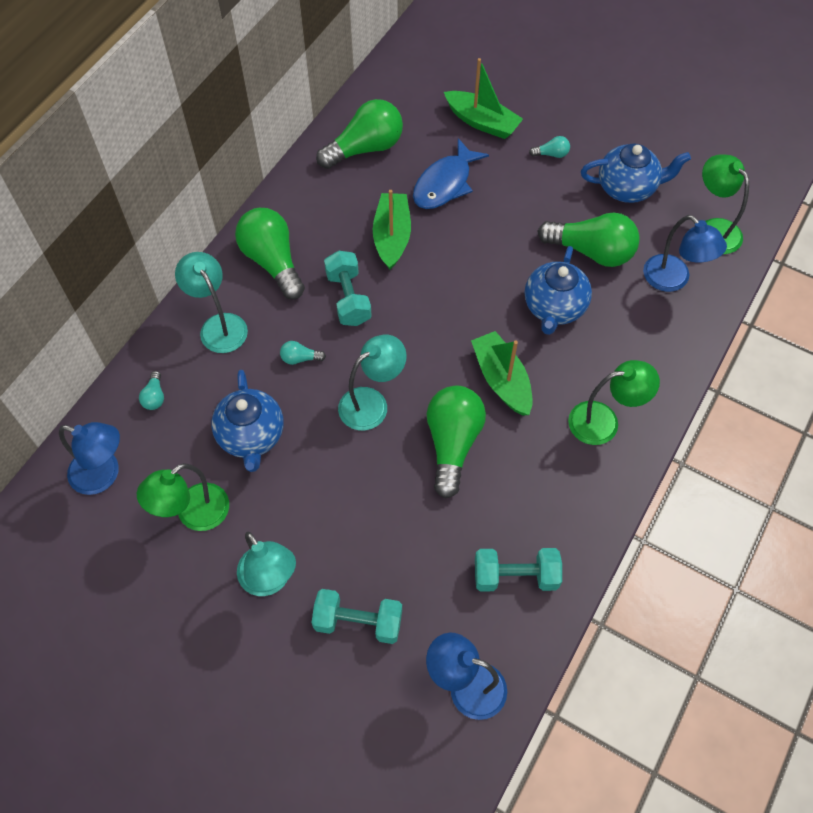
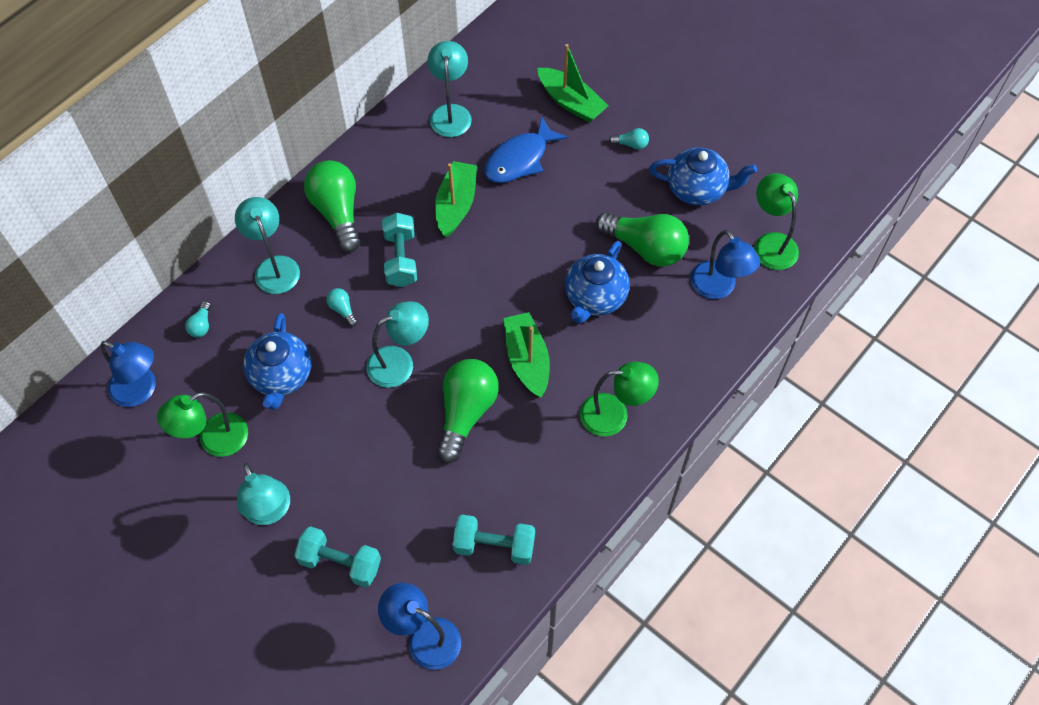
camera: 10 degrees right, 0 degrees up
(300, 358) = (342, 310): turquoise light bulb -> turquoise light bulb turned 45 degrees clockwise
(365, 148) = (450, 113): green light bulb -> turquoise lamp

